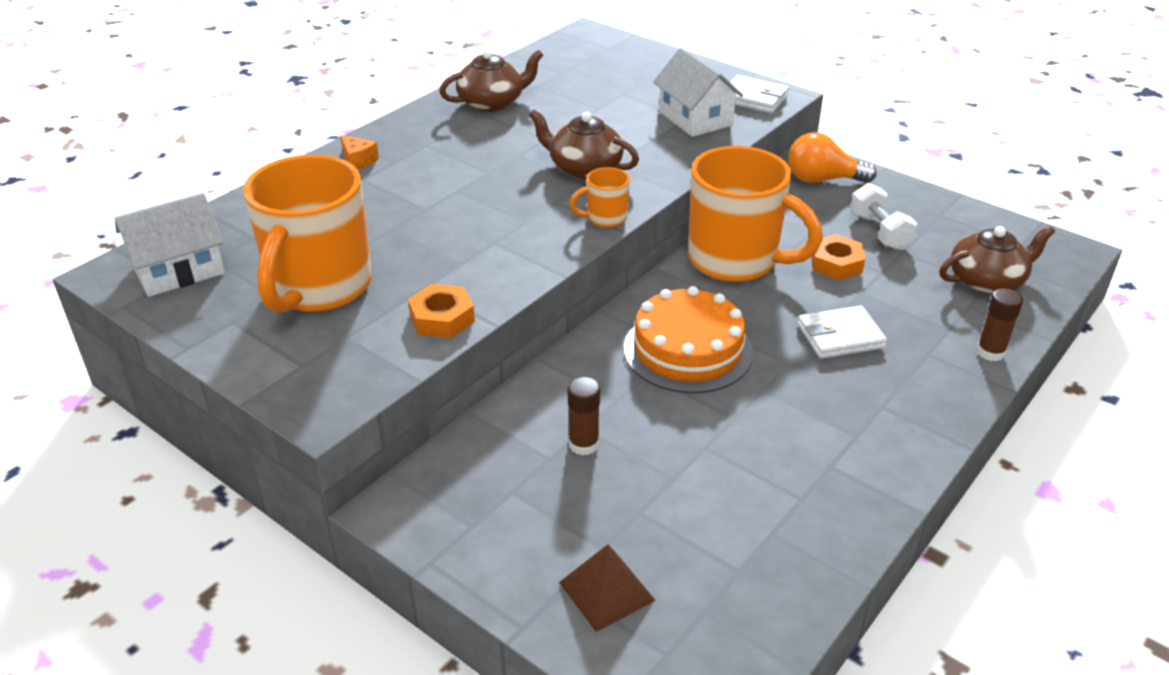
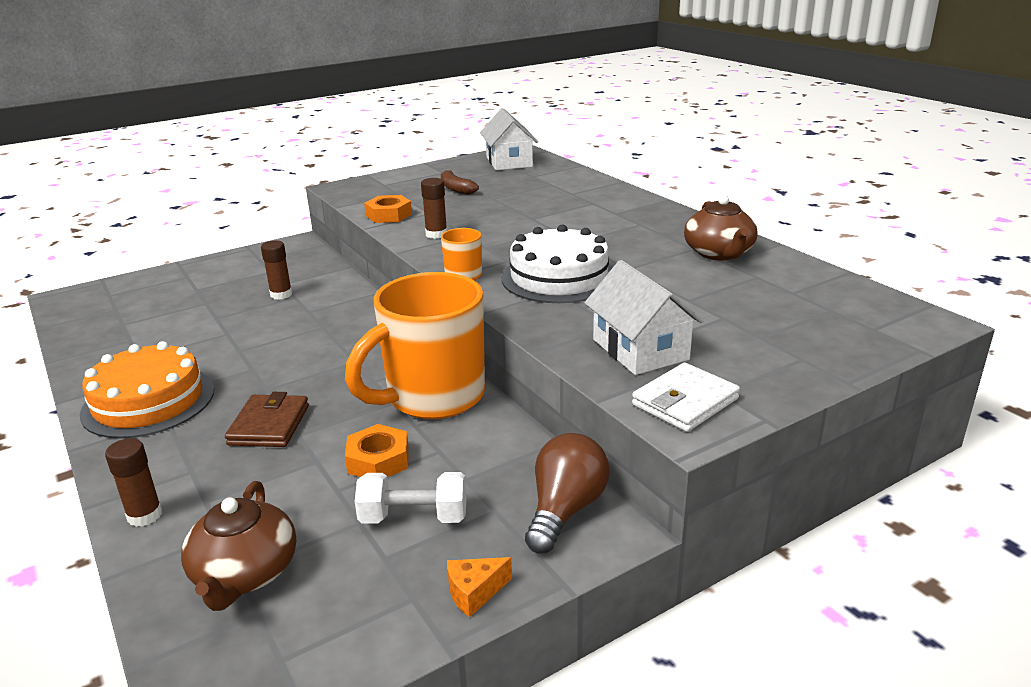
camera: 110 degrees right, 10 degrees down
(318, 289) = (456, 189): orange mug -> brown banana
(358, 160) = (624, 203): orange cheese -> orange cheese (474, 592)
(500, 262) = (436, 234): none -> brown glue stick
(584, 168) = (559, 277): brown teapot -> white cake
(606, 591) = (168, 286): brown pyramid -> none
(688, 350) = (331, 347): orange cake -> orange cake (148, 401)
(695, 118) = (640, 349): white house -> white house turned 75 degrees clockwise
(822, 180) = (565, 510): orange light bulb -> brown light bulb
(840, 336) = (269, 425): white wallet -> brown wallet

